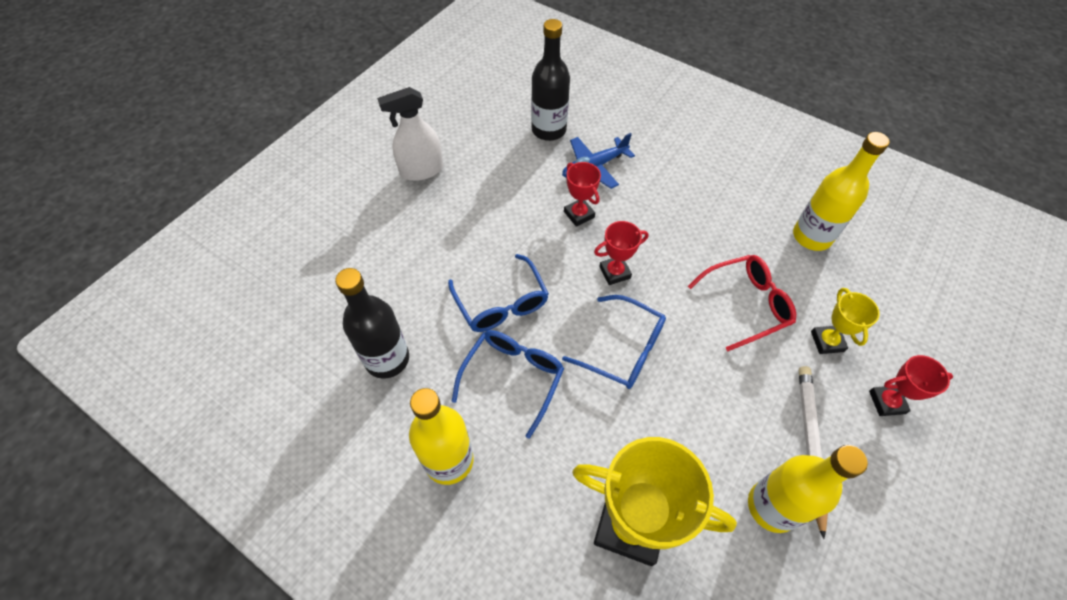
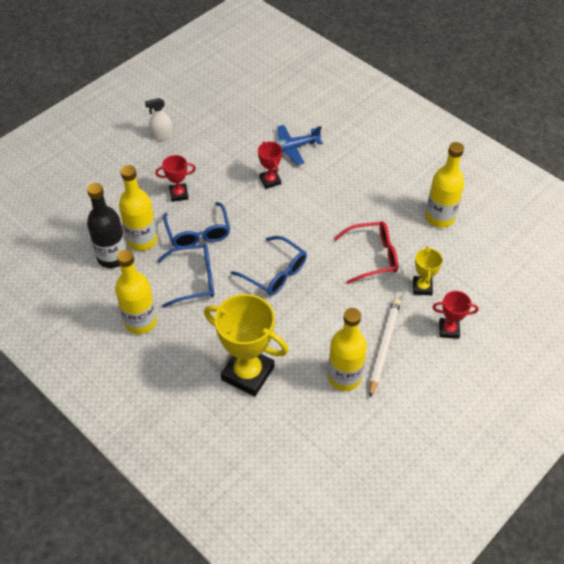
camera: 10 degrees right, 5 degrees down
(421, 170) = (162, 136): white spray bottle -> white spray bottle, size x0.65
(425, 325) = (142, 240): none -> yellow bottle
(513, 377) = (194, 279): blue glasses -> blue glasses turned 45 degrees clockwise
(548, 130) = (265, 117): black bottle -> none
(614, 272) = (284, 223): red trophy -> red trophy (179, 194)

